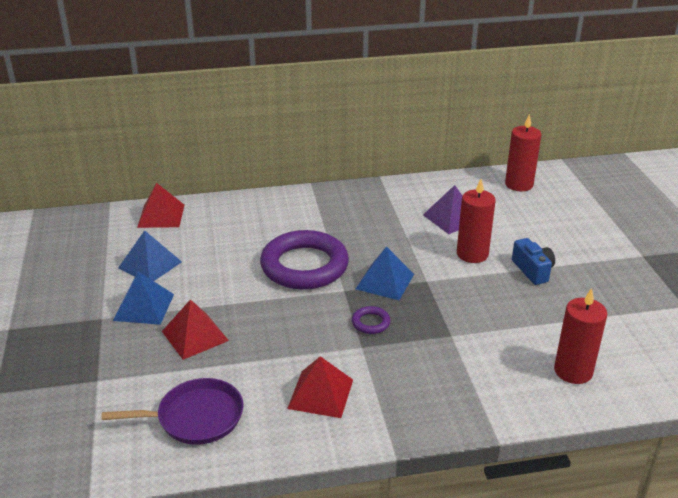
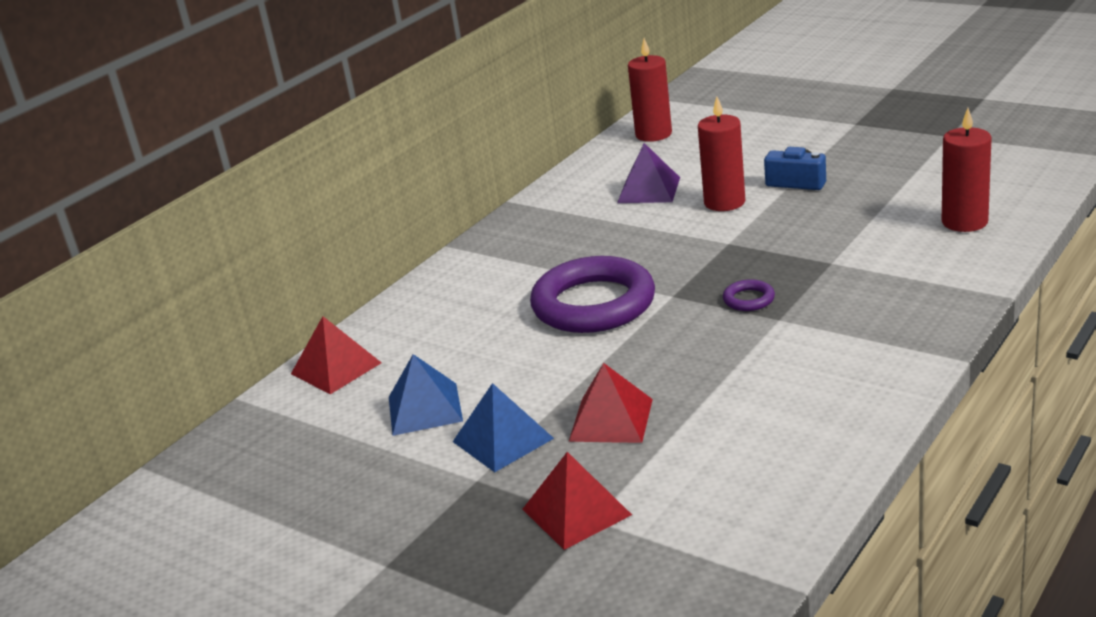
camera: 40 degrees left, 5 degrees down
(196, 417) = (754, 465): purple pan -> none
(320, 393) = (819, 370): red pyramid -> red pyramid (576, 512)
(385, 281) = (694, 266): blue pyramid -> none

